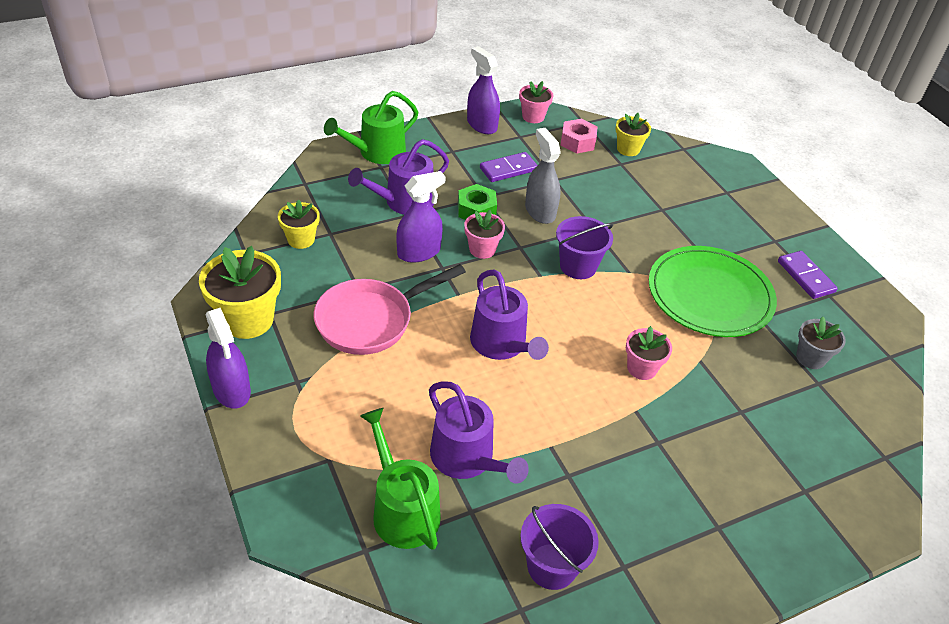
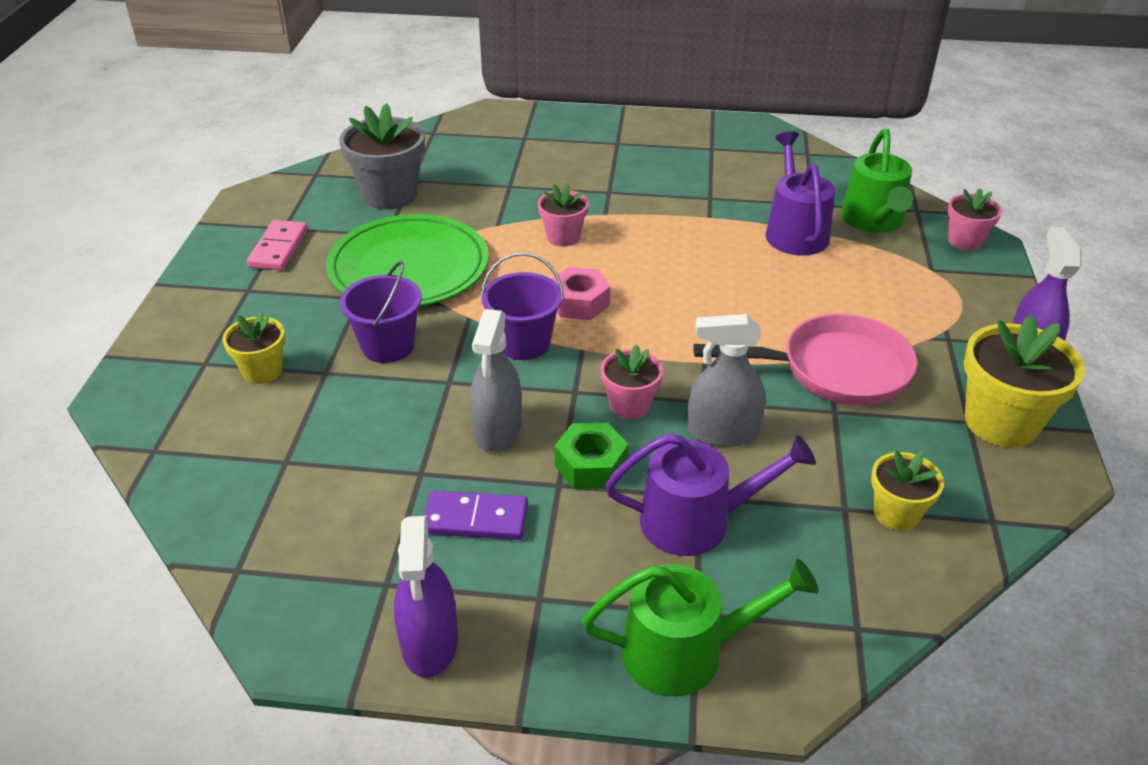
camera: 145 degrees left, 5 degrees down
(419, 252) = (722, 432): purple spray bottle -> grey spray bottle
(501, 344) = (692, 299): purple watering can -> none
(533, 117) = (312, 623): pink flower pot -> pink flower pot (965, 241)
(551, 566) = (767, 162): purple bucket -> purple bucket (388, 346)
(577, 142) = (301, 529): pink nut -> pink nut (579, 302)
(628, 149) = (239, 482): yellow flower pot -> yellow flower pot (262, 371)
(805, 277) = (279, 248): purple domino -> pink domino
(810, 358) = (389, 195): grey flower pot -> grey flower pot, size x1.72

